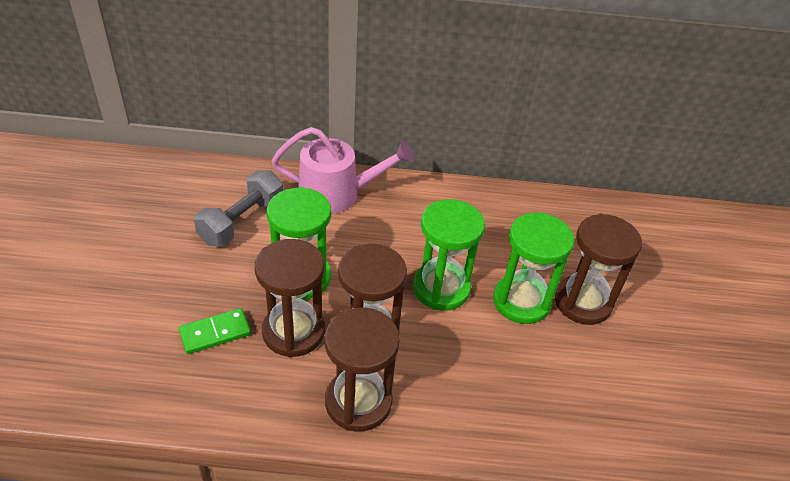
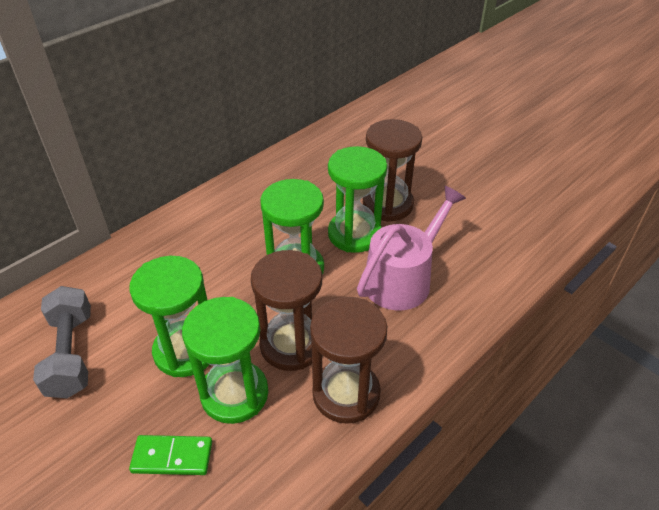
camera: 45 degrees left, 0 degrees up
(215, 333) = (172, 456): green domino -> green domino turned 75 degrees clockwise
(293, 332) = (234, 394): brown hourglass -> green hourglass
(336, 194) = (127, 267): pink watering can -> pink watering can (402, 279)

